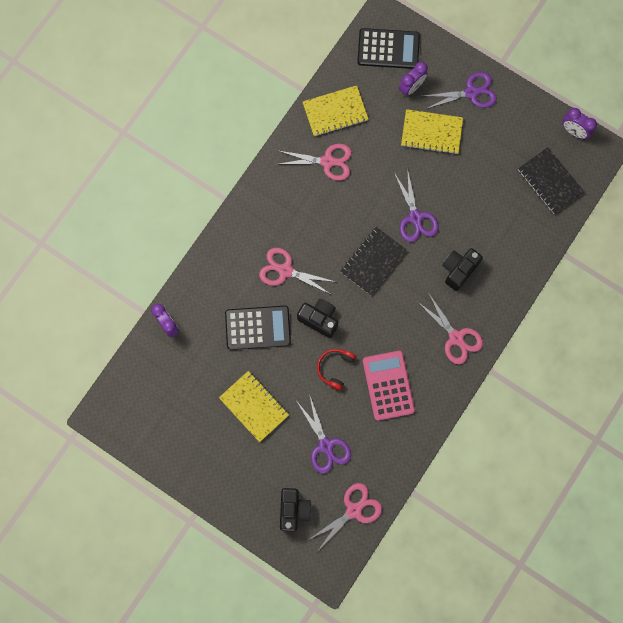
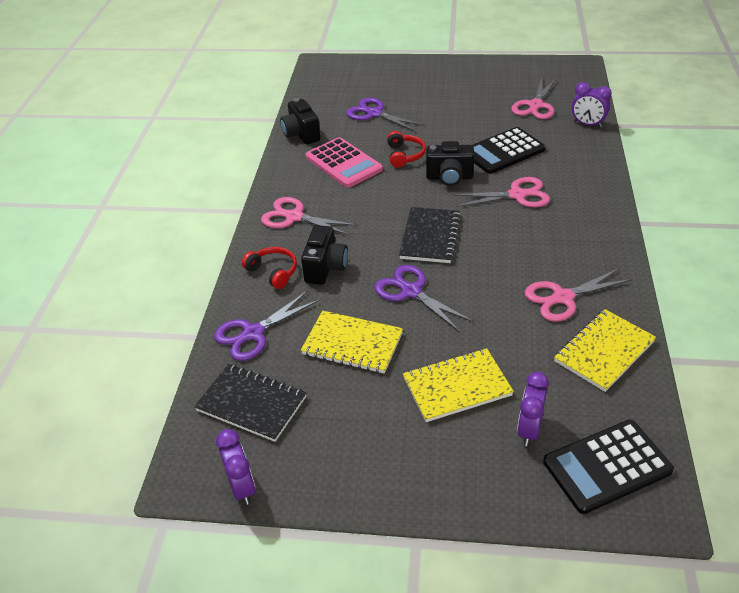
camera: 155 degrees right, 35 degrees down
(254, 406) = (458, 111): yellow notebook -> yellow notebook (352, 344)
(293, 509) = (373, 78): black camera -> black camera (301, 134)
(353, 510) = (321, 93): pink scissors -> pink scissors (535, 105)
(471, 92) = (435, 466): purple scissors -> purple scissors (253, 333)
(495, 285) = (273, 272): none -> red headphones
(573, 131) = (242, 487): purple clock -> purple clock turned 60 degrees clockwise

